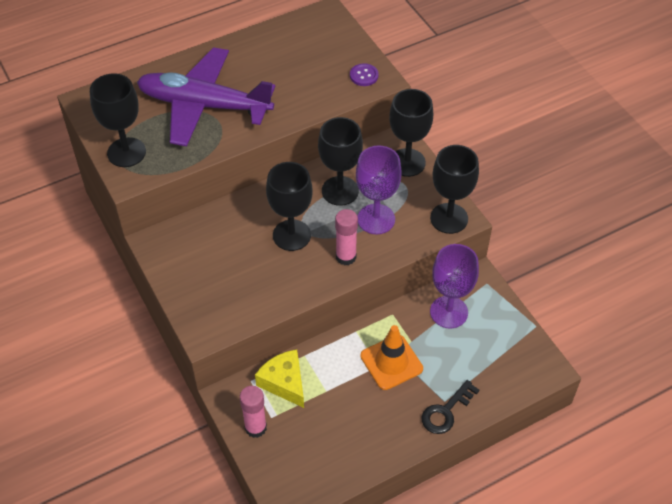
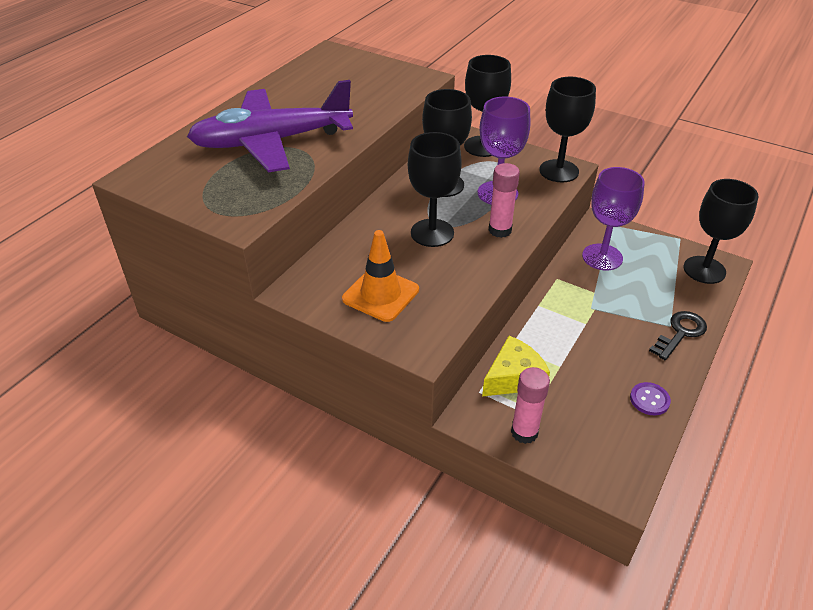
camera: 30 degrees left, 10 degrees down
(126, 152) = (218, 202): black goblet -> black goblet (704, 270)
(284, 382) = (514, 377): yellow cheese -> yellow cheese turned 120 degrees clockwise
(364, 76) = (407, 79): purple button -> purple button (649, 400)
(391, 362) = (594, 316): orange traffic cone -> orange traffic cone (380, 294)
(446, 411) = (680, 333): black key -> black key turned 150 degrees counterclockwise

